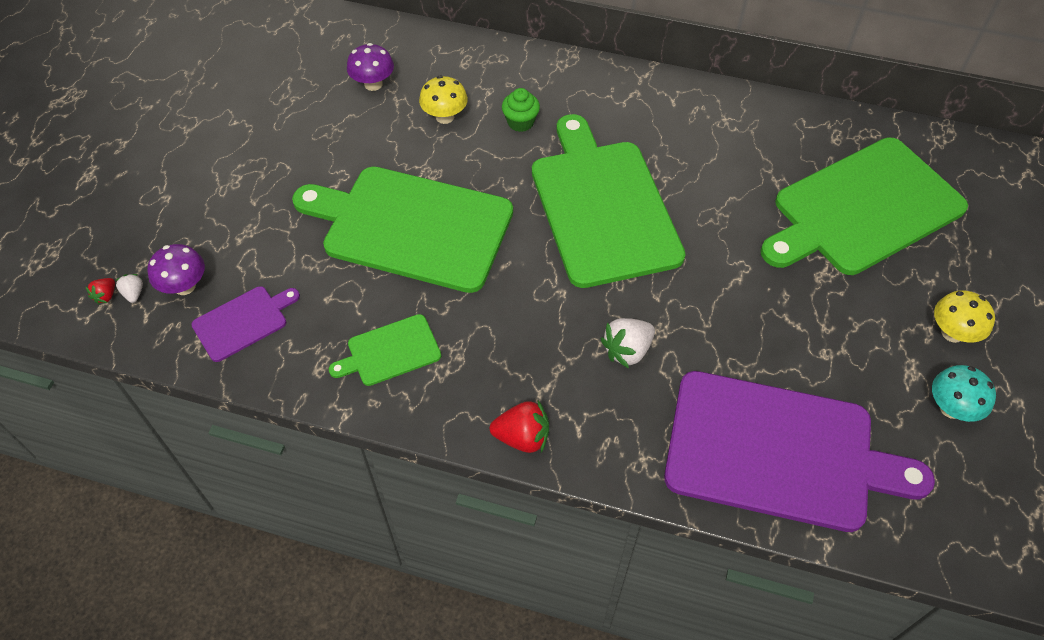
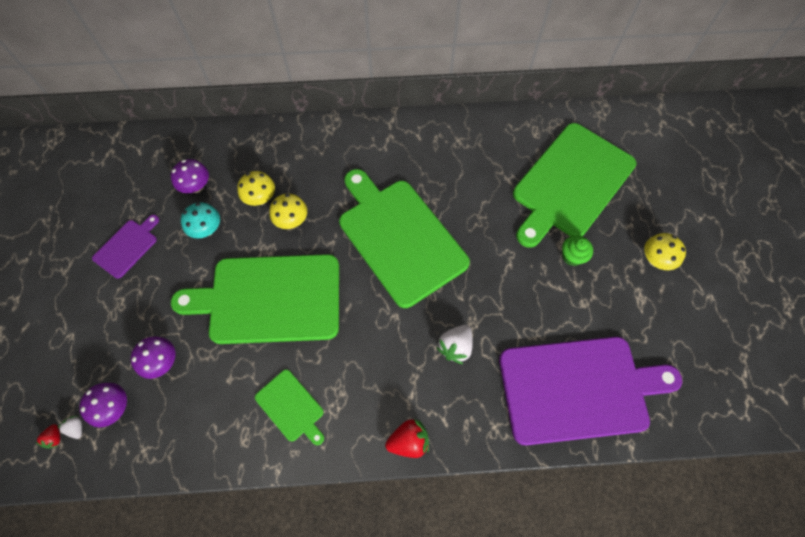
camera: 20 degrees left, 10 degrees up
(243, 322) = (172, 421): purple cutting board -> purple cutting board (127, 246)
(258, 255) = (162, 362): none -> purple mushroom
(390, 351) = (291, 407): green cutting board -> green cutting board turned 90 degrees counterclockwise
(473, 151) = (291, 221): none -> yellow mushroom
(520, 122) = (317, 186): green cupcake -> green cupcake (572, 256)
(951, 408) = (672, 316): turquoise mushroom -> turquoise mushroom (207, 229)

